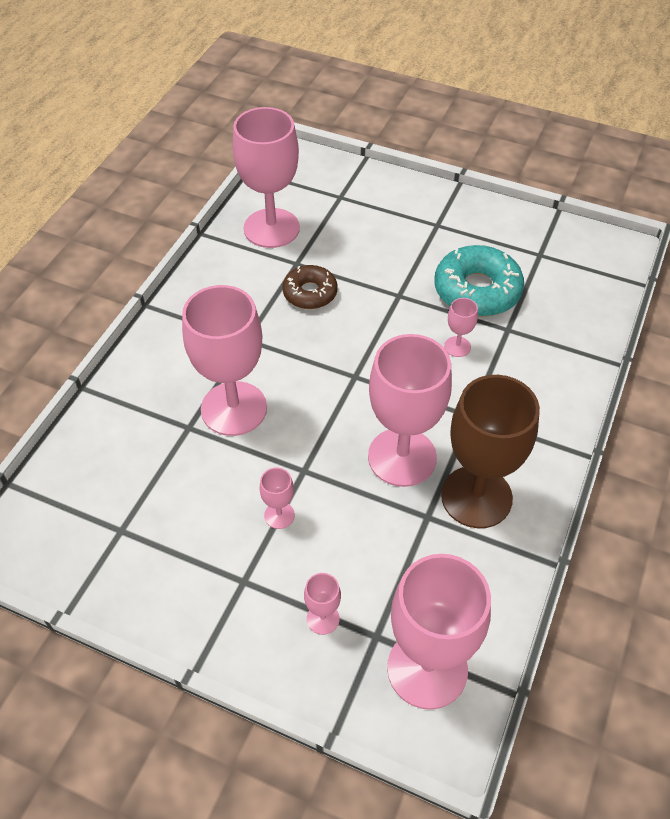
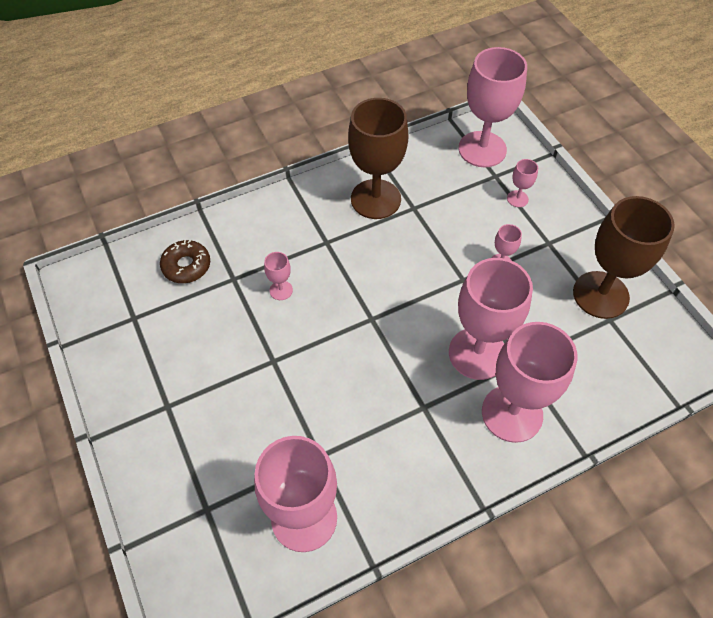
camera: 140 degrees left, 5 degrees up
(145, 553) = (600, 295): none -> brown goblet
(310, 293) = (337, 414): brown donut -> brown donut (186, 266)
(402, 457) = (395, 246): pink goblet -> pink goblet (512, 413)
(477, 290) = (215, 322): turquoise donut -> none

